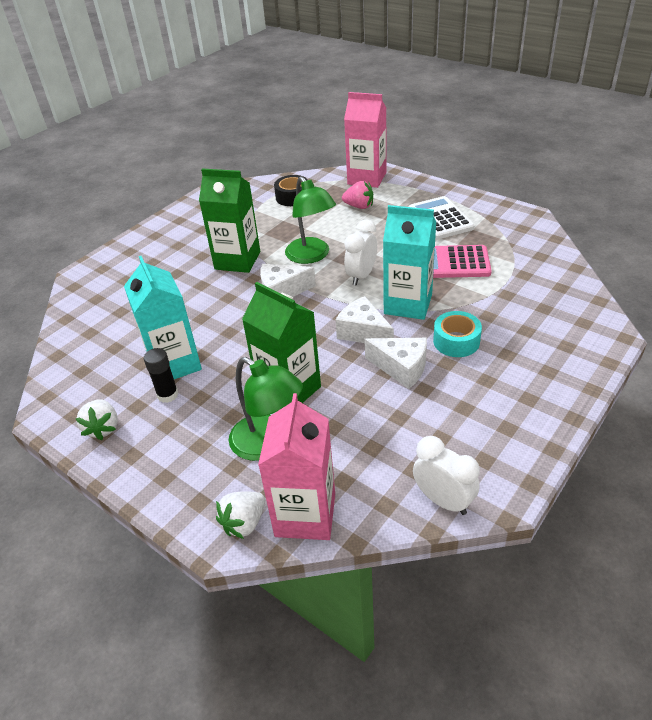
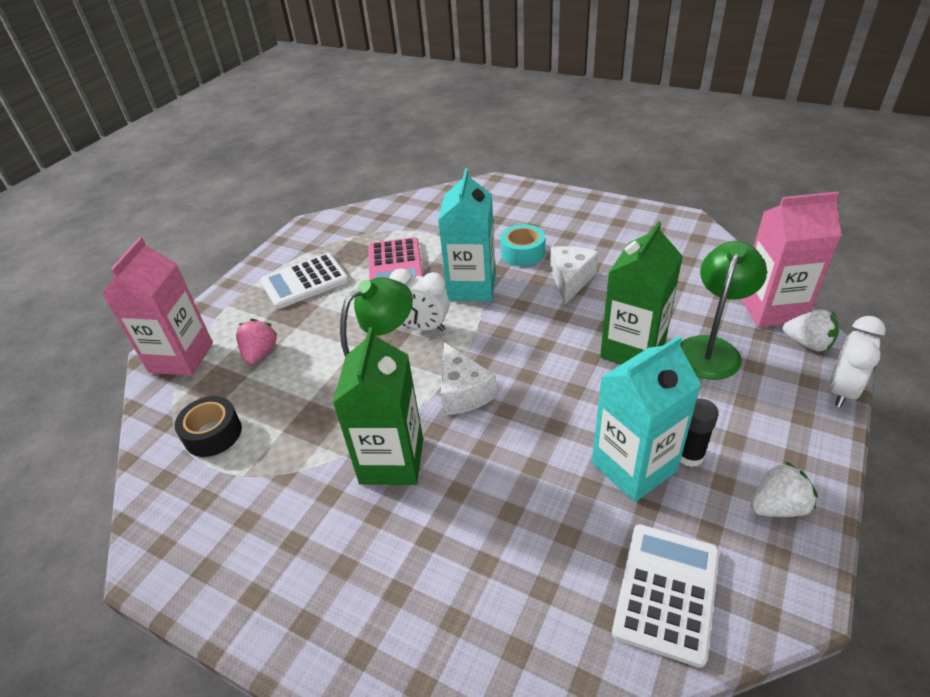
camera: 100 degrees left, 0 degrees up
(86, 358) = (667, 592): none -> white calculator
(363, 332) = (525, 311): white cheese -> none
(443, 500) = (708, 244): white clock -> white clock (841, 390)

